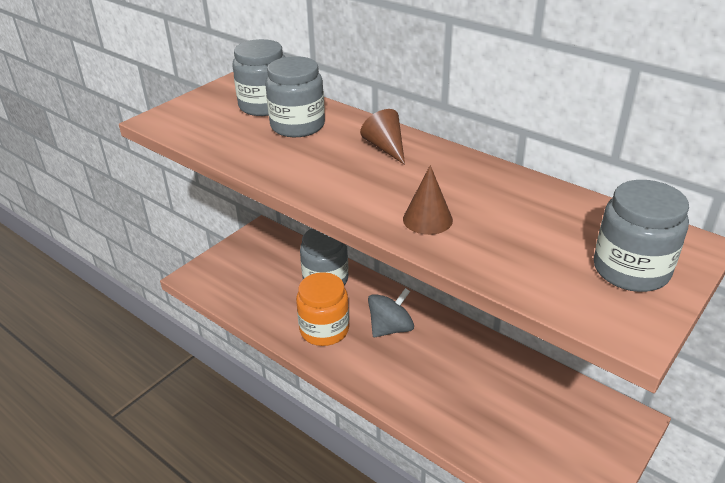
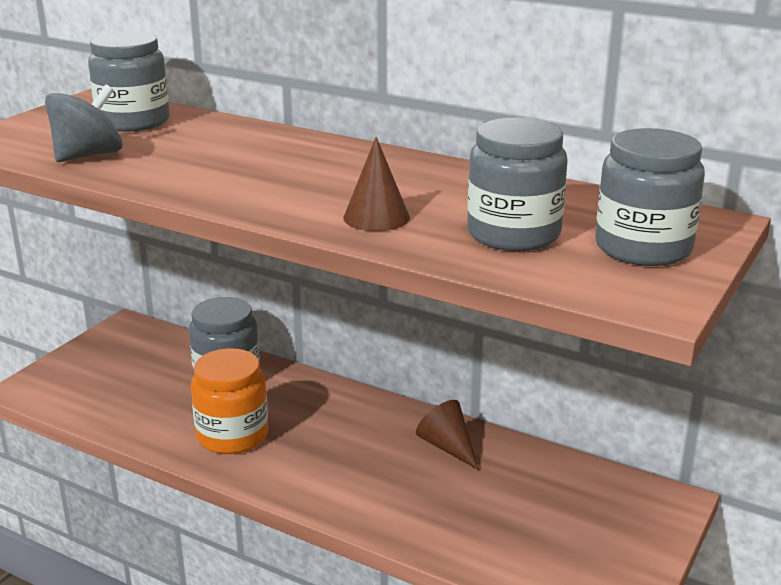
camera: 10 degrees left, 10 degrees down
(297, 126) = (183, 139): grey jar -> grey jar (513, 234)
(386, 147) = (308, 154): brown cone -> brown cone (447, 447)
(390, 328) = (328, 426): grey spinning top -> grey spinning top (88, 155)

